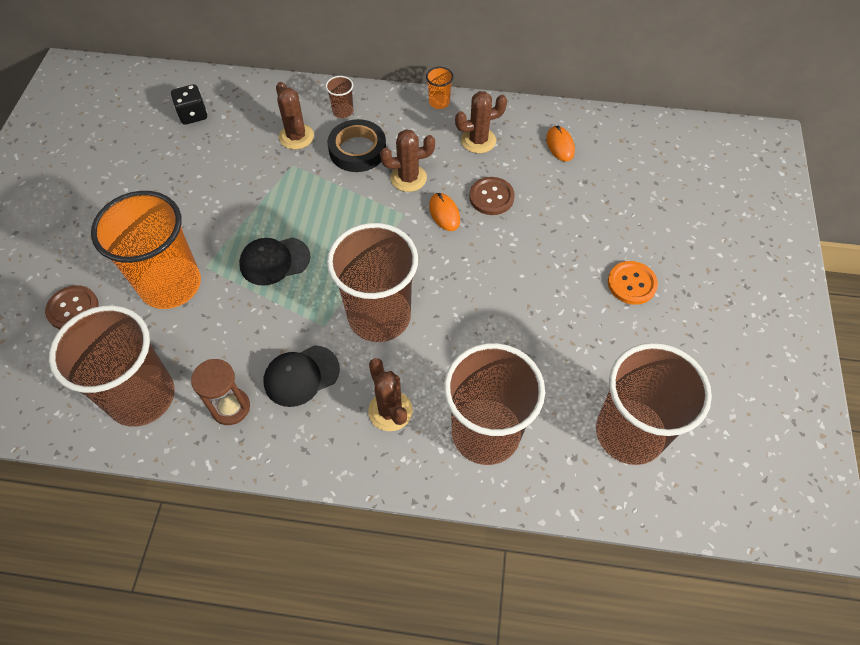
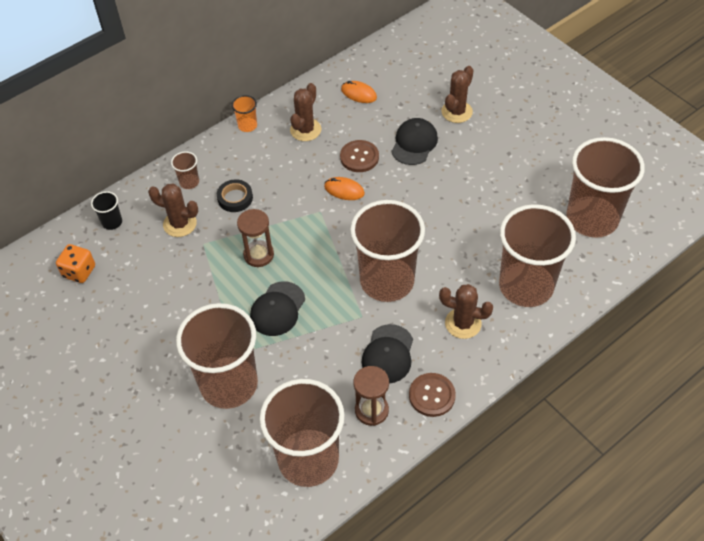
camera: 45 degrees left, 5 degrees down
(73, 309) = (182, 460): brown button -> brown button (432, 395)
(171, 285) = (229, 384): orange cup -> brown cup
(193, 115) = (79, 271): black dice -> orange dice
(257, 98) = (112, 222): none -> black cup
(316, 208) = (258, 255): none -> brown hourglass
(357, 150) = (235, 198): black tape -> black tape, size x0.66
(408, 178) = (293, 188): brown cactus -> brown cactus (456, 112)
(552, 224) = (414, 143): none -> black cap
(631, 284) = (498, 140): orange button -> none

